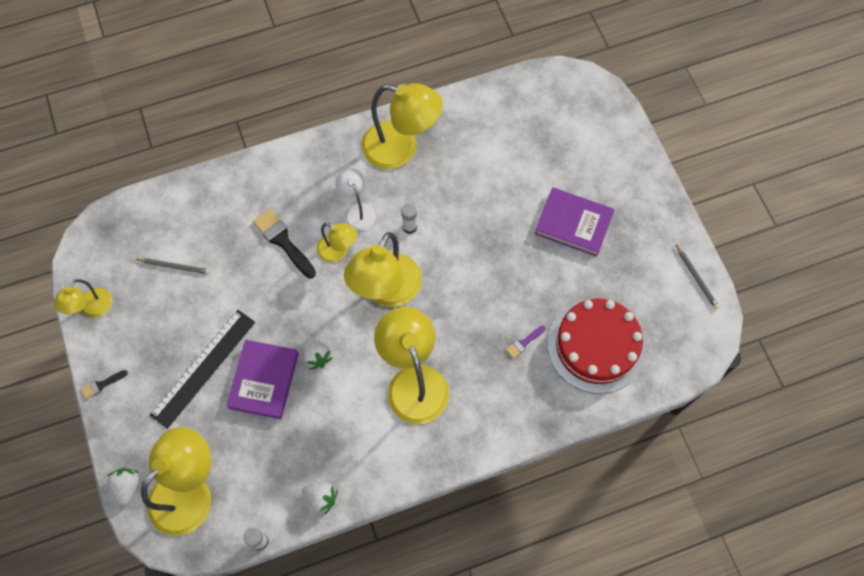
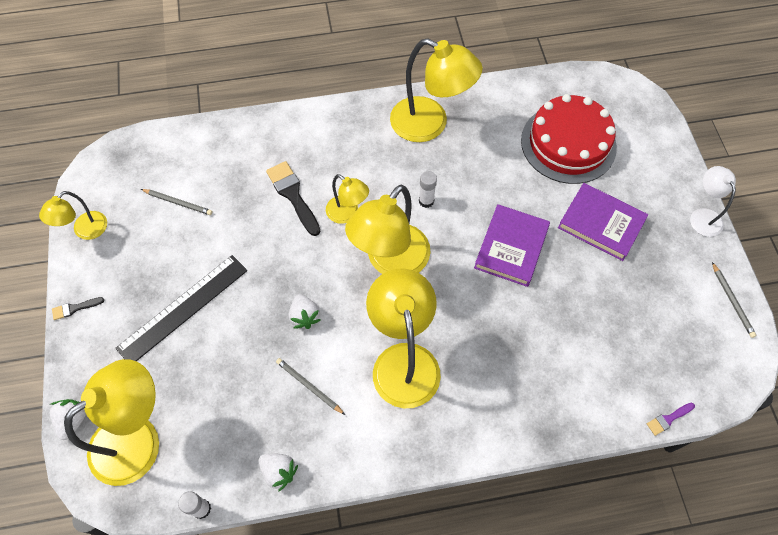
camera: 10 degrees right, 5 degrees down
(264, 380) = (243, 332): purple book -> purple book (511, 247)
(333, 419) = (309, 386): none -> grey pencil
(357, 211) = (374, 177): white lamp -> white lamp (703, 216)
(524, 342) = (531, 339): purple brush -> purple brush (668, 419)
(596, 345) = (612, 355): red cake -> red cake (568, 143)

